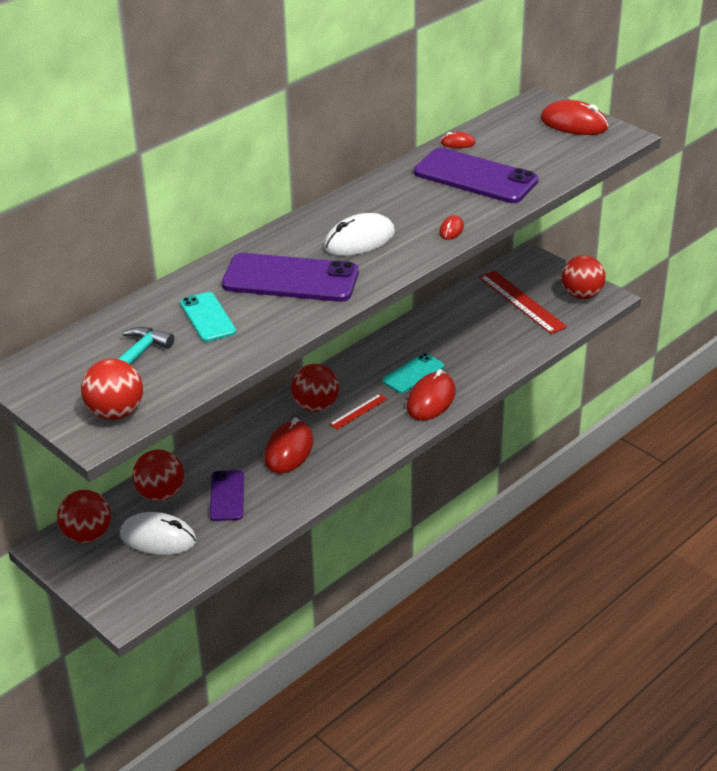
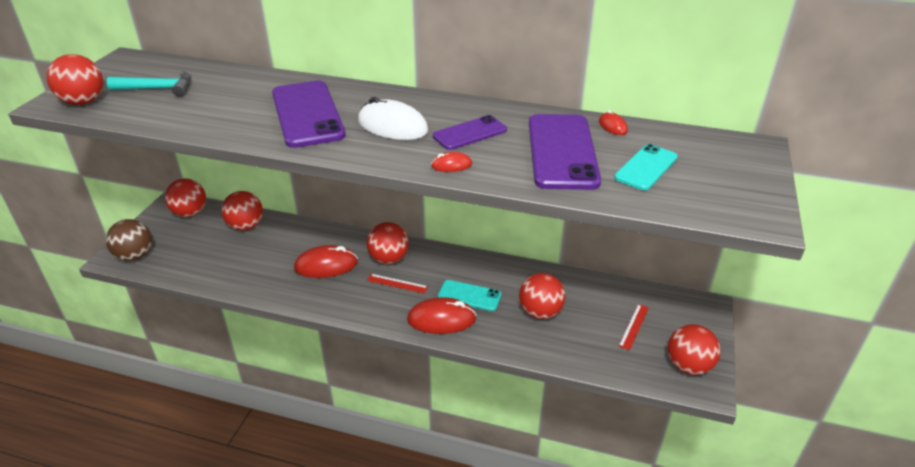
camera: 60 degrees right, 0 degrees up
(137, 594) = (135, 256): none -> brown ball
(158, 538) = (198, 242): white mouse -> none
(207, 317) = (229, 98): turquoise phone -> turquoise phone (646, 167)
(227, 496) = (257, 255): purple phone -> purple phone (470, 133)
(467, 342) = (540, 312): none -> red ball
(522, 302) = (634, 326): red ruler -> red ruler, size x0.53
(574, 124) = (742, 179): red mouse -> none

